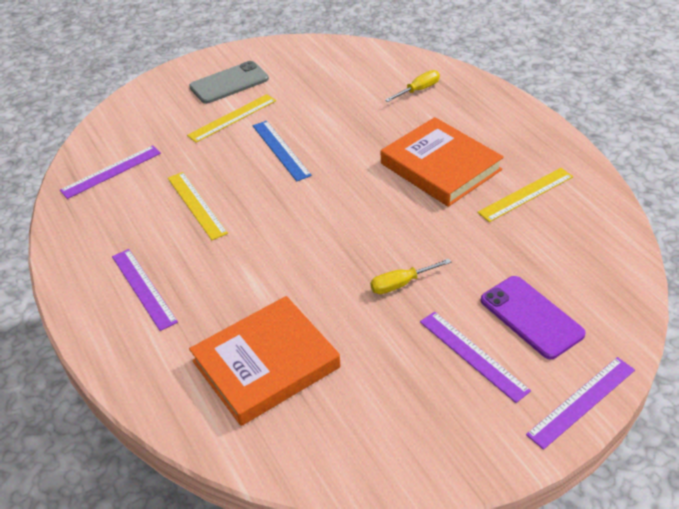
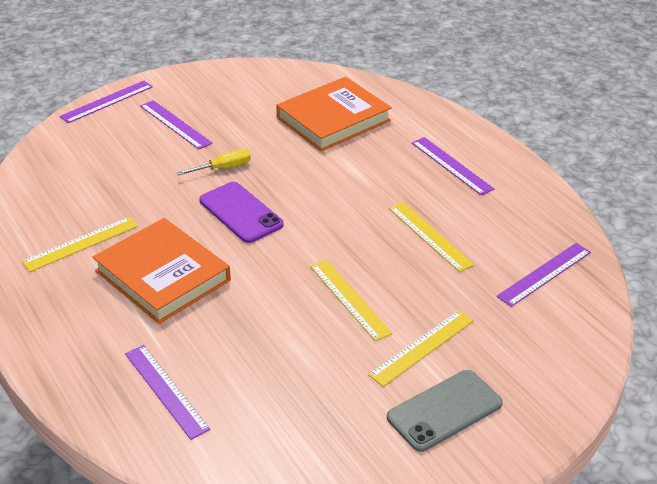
camera: 175 degrees right, 5 degrees down
(281, 150) = (349, 299): blue ruler -> yellow ruler
(418, 90) = (166, 390): yellow screwdriver -> purple ruler
(531, 317) = (121, 146): purple phone -> purple phone (240, 213)

